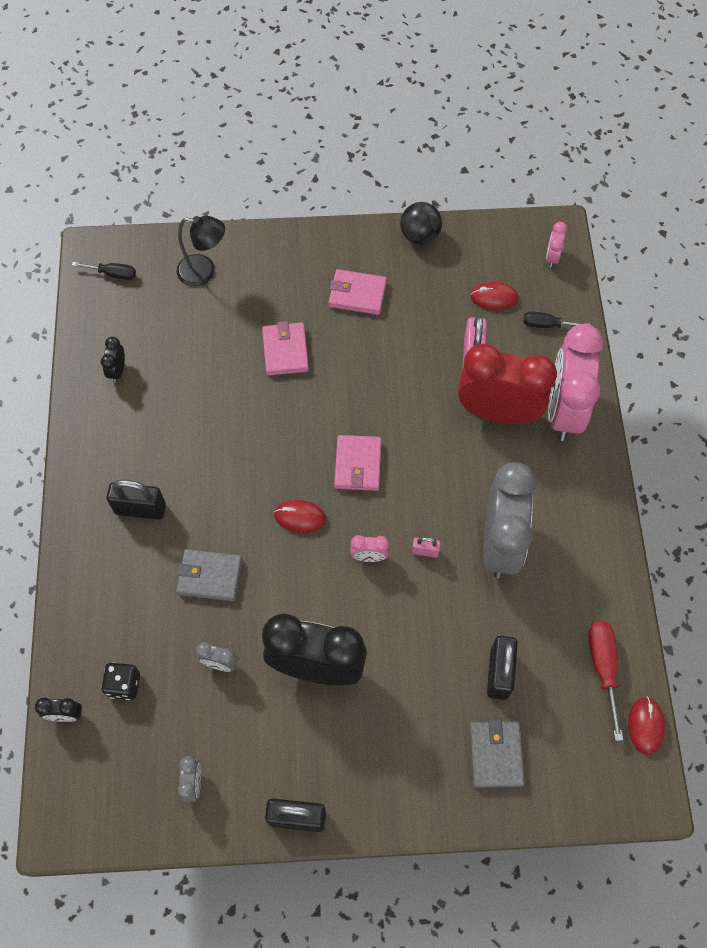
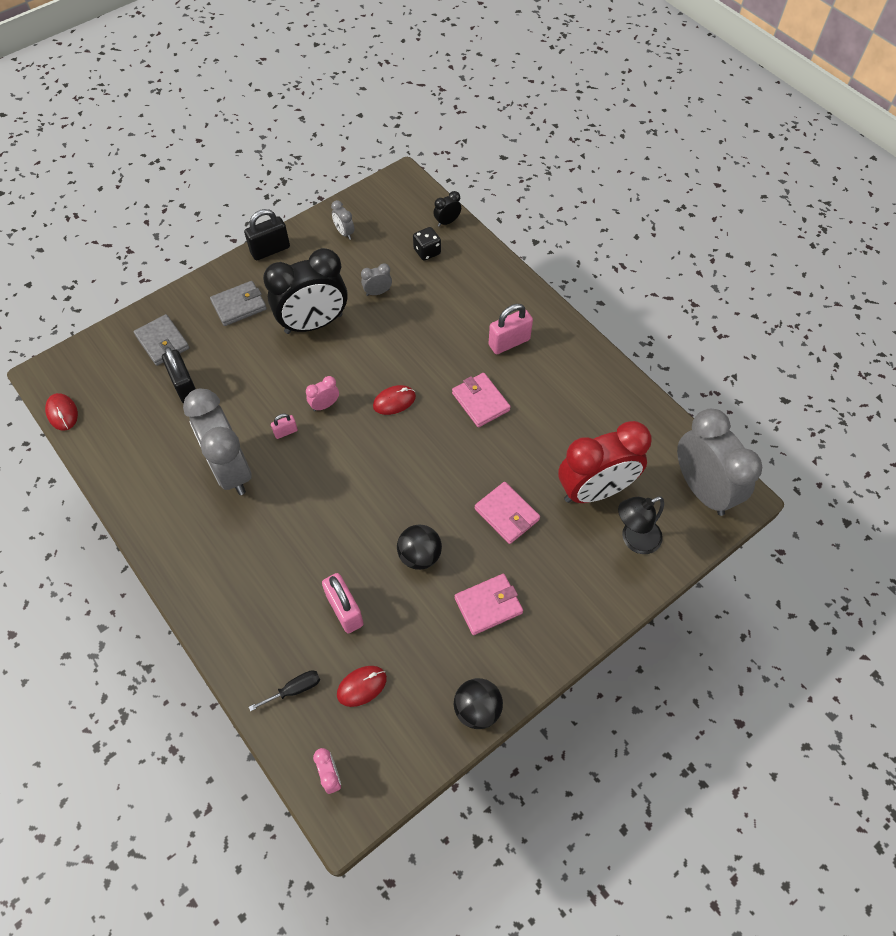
camera: 145 degrees right, 5 degrees down
(113, 274) = (702, 489): black screwdriver -> grey clock
(117, 371) = (618, 418): black clock -> none
(140, 509) = (509, 342): black padlock -> pink padlock
(210, 576) = (426, 332): grey wallet -> grey wallet (239, 305)
(358, 464) = (379, 461): pink wallet -> pink wallet (480, 402)
(382, 362) = (420, 555): none -> black ball
(497, 412) = (292, 573): red clock -> red clock (595, 490)
(563, 410) = (234, 611): pink clock -> none
(603, 668) = (109, 431): red screwdriver -> none

